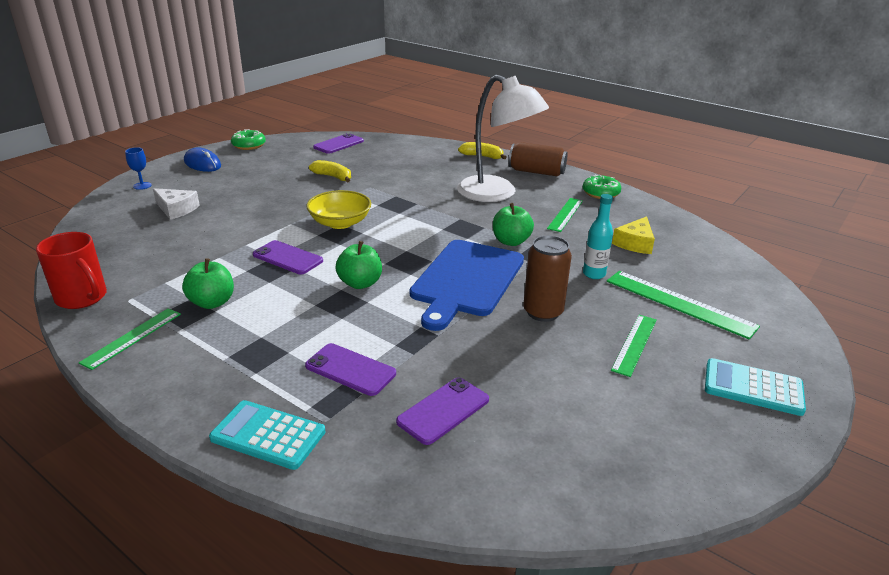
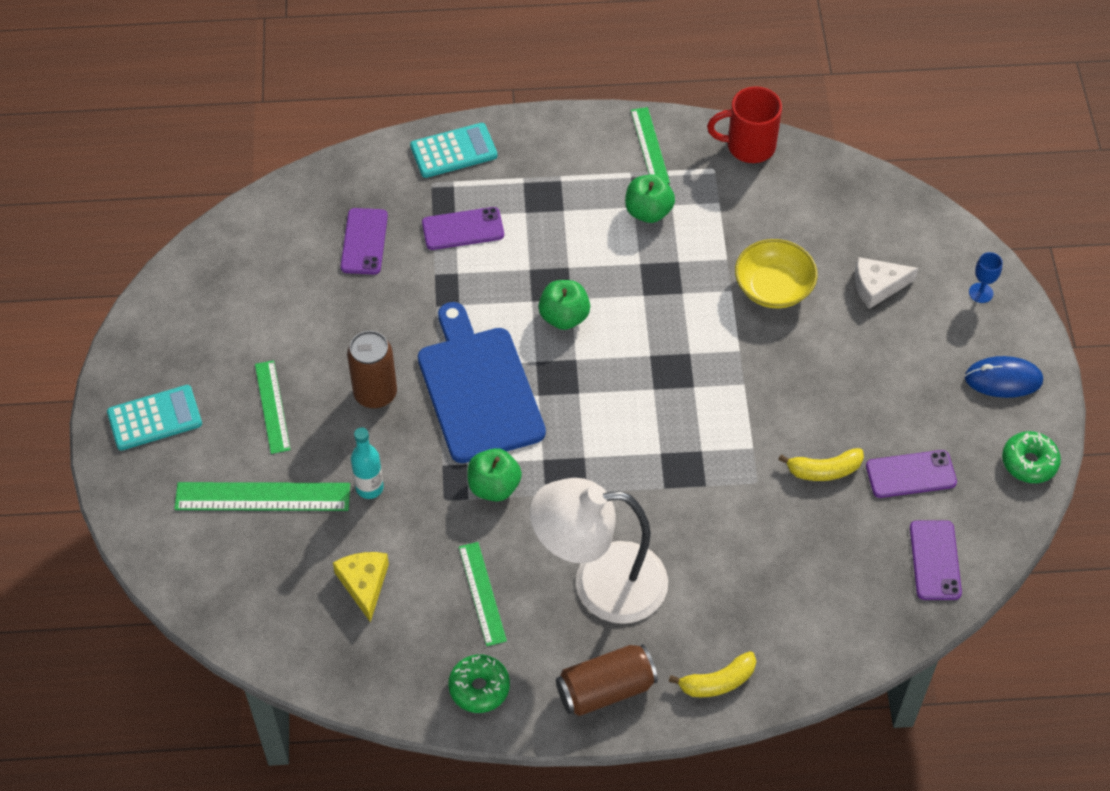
camera: 140 degrees right, 25 degrees up
(288, 258) = (668, 301): purple phone -> purple phone (911, 474)
(340, 223) = (695, 388): yellow bowl -> yellow bowl (773, 287)

